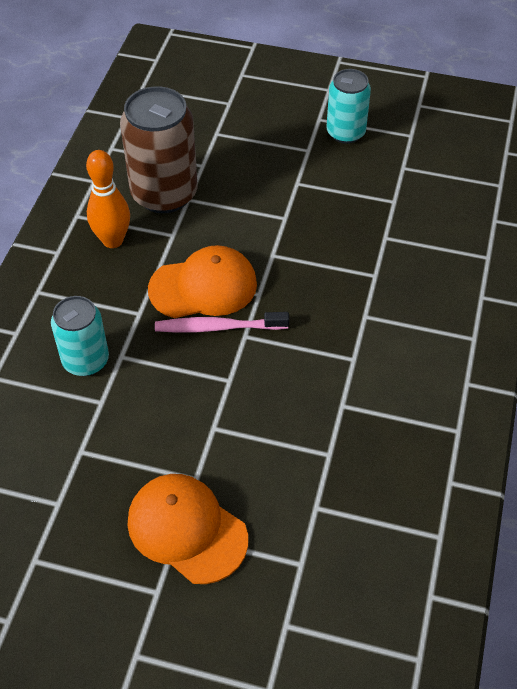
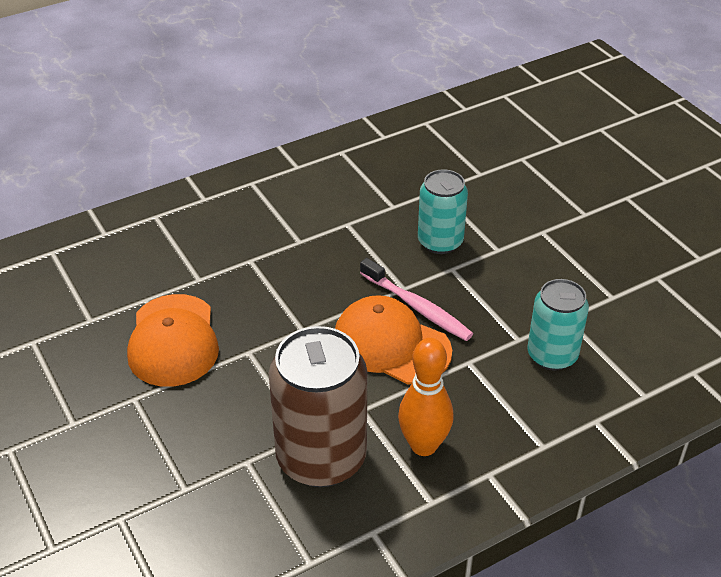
camera: 135 degrees left, 10 degrees down
(187, 529) = (577, 212): orange cap -> orange cap (173, 341)
(345, 132) = (76, 388): turquoise can -> turquoise can (440, 242)

